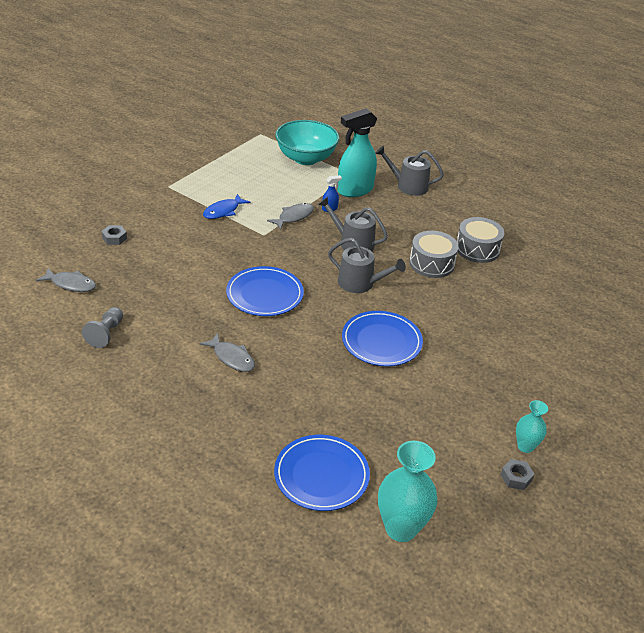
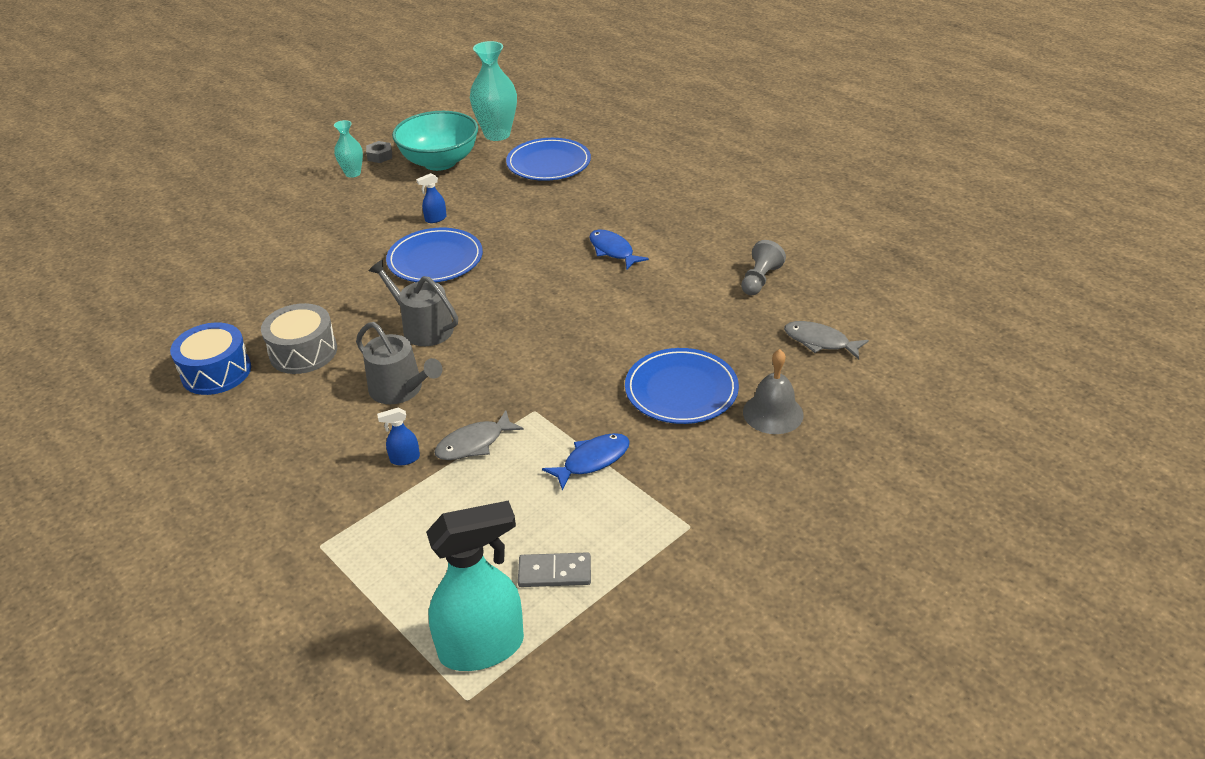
camera: 165 degrees left, 0 degrees up
(114, 238) = (773, 413): grey nut -> grey bell
(232, 358) = (613, 251): grey fish -> blue fish
(234, 168) = (554, 572): none -> grey domino
(264, 294) = (557, 318): blue plate -> blue plate (681, 390)
(306, 158) = (392, 599): turquoise bowl -> turquoise bowl (440, 162)
(354, 190) = (337, 501): turquoise spray bottle -> turquoise spray bottle (482, 647)
(405, 387) = (435, 219): none -> blue spray bottle
(408, 186) = (228, 508): grey watering can -> none
(477, 249) = (216, 372): grey drum -> blue drum

